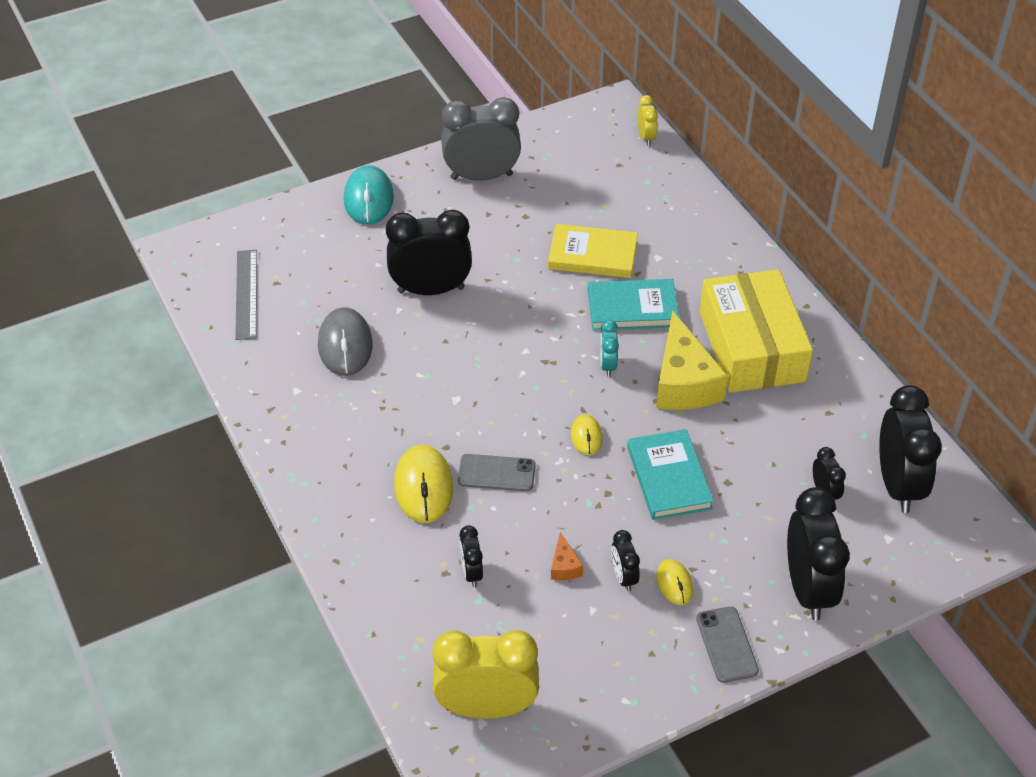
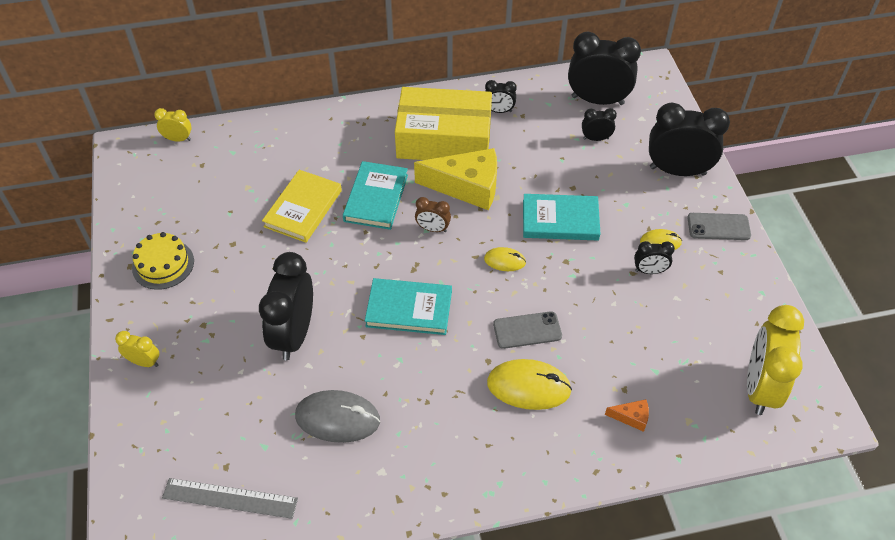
camera: 75 degrees left, 5 degrees up
(368, 199) = (144, 362): turquoise mouse -> yellow clock
(471, 572) = (627, 370): black clock -> black clock (499, 111)
(481, 176) = (163, 264): grey clock -> yellow cake
(491, 369) = (409, 309): none -> turquoise book
(496, 473) = (527, 330): grey phone -> grey phone turned 60 degrees clockwise
(564, 566) = (632, 305): orange cheese -> orange cheese (631, 417)
(608, 365) = (433, 229): turquoise clock -> brown clock

